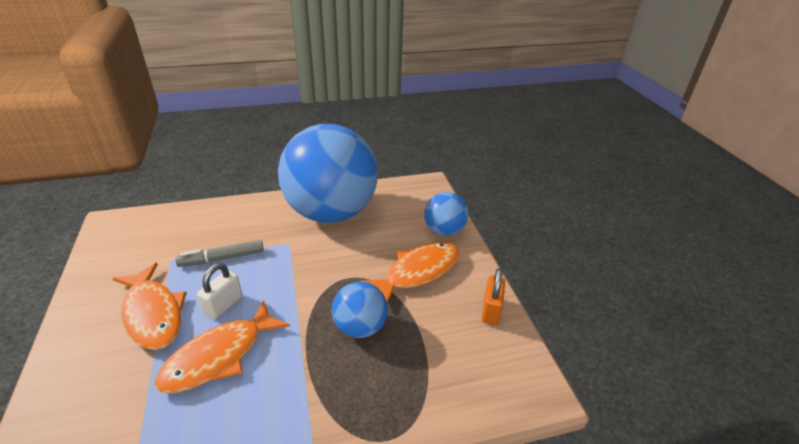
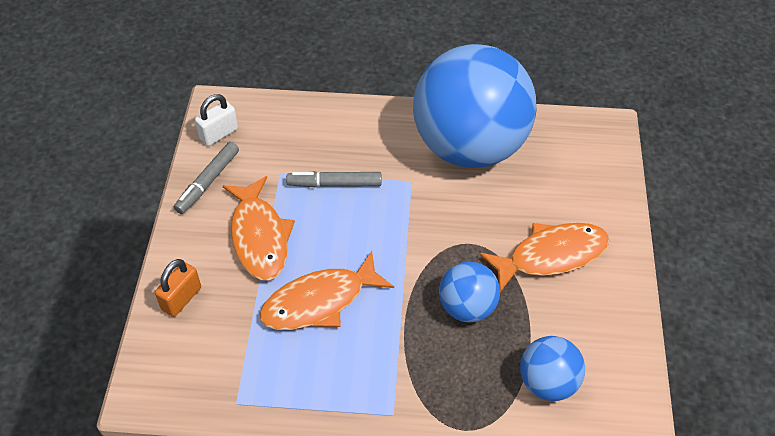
camera: 20 degrees right, 15 degrees up
(99, 279) = (208, 181): none -> grey marker
(223, 305) = (330, 244): white padlock -> white padlock (219, 134)
(444, 231) = (603, 205): blue ball -> blue ball (547, 382)
(491, 310) = (620, 326): orange padlock -> orange padlock (181, 298)

